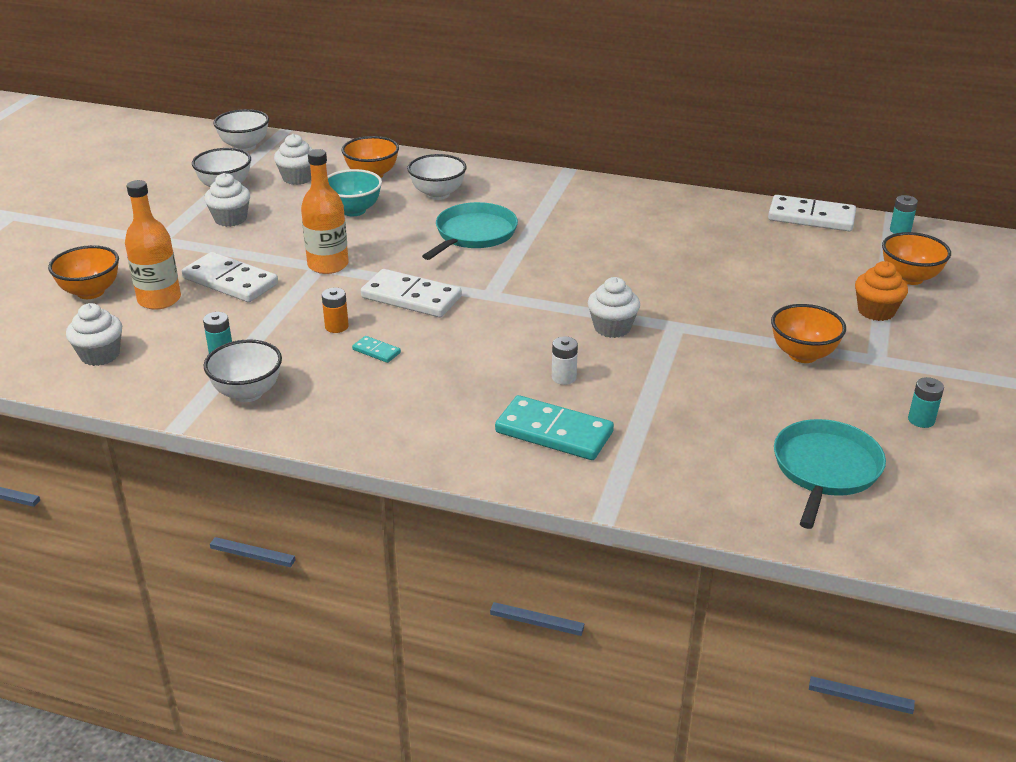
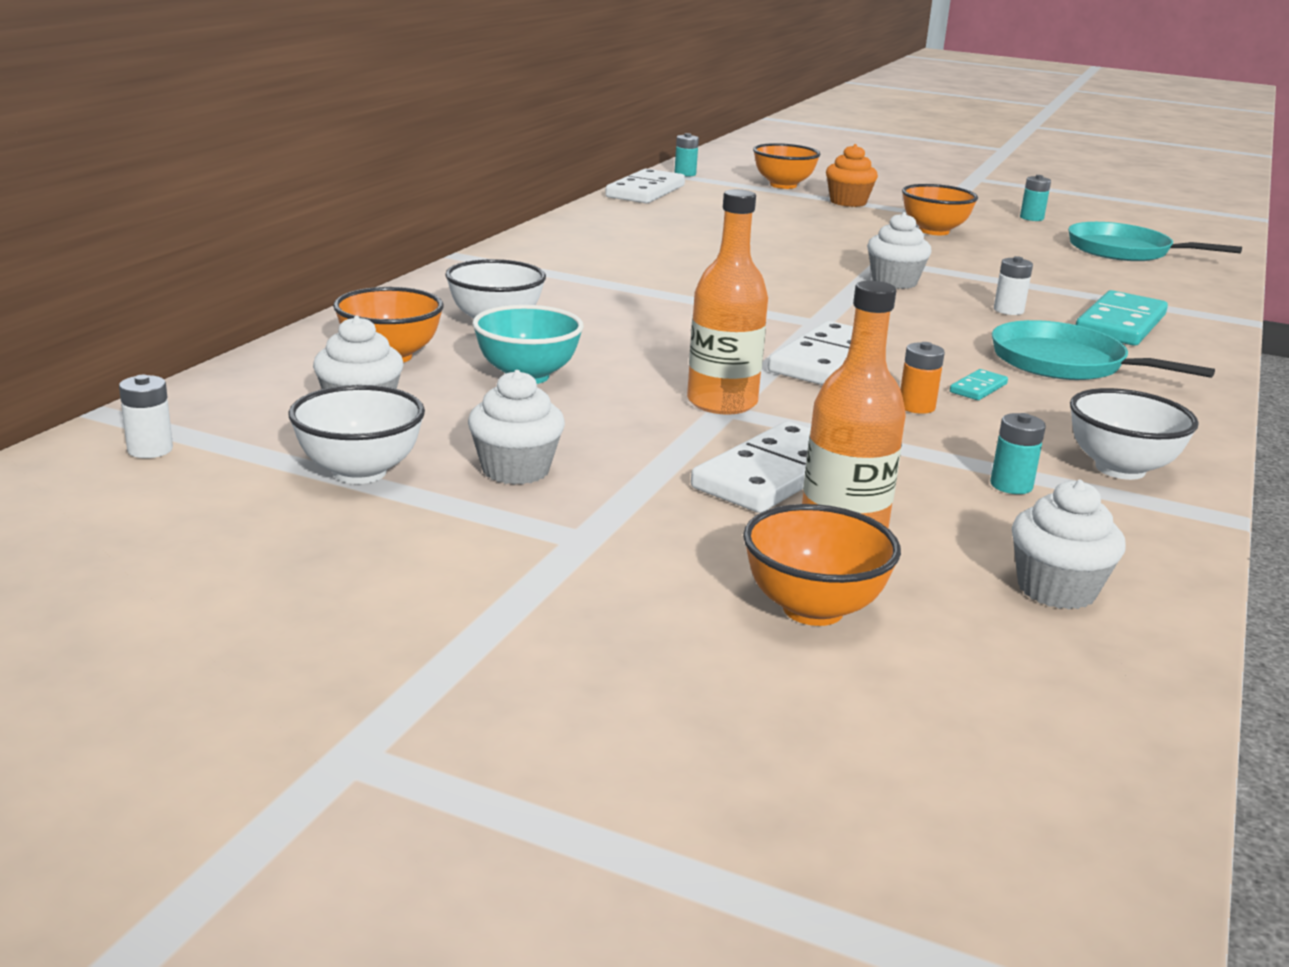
camera: 85 degrees left, 10 degrees down
(245, 146) = (150, 450): white bowl -> white battery
(473, 234) = (641, 315): turquoise pan -> turquoise pan (1064, 363)

